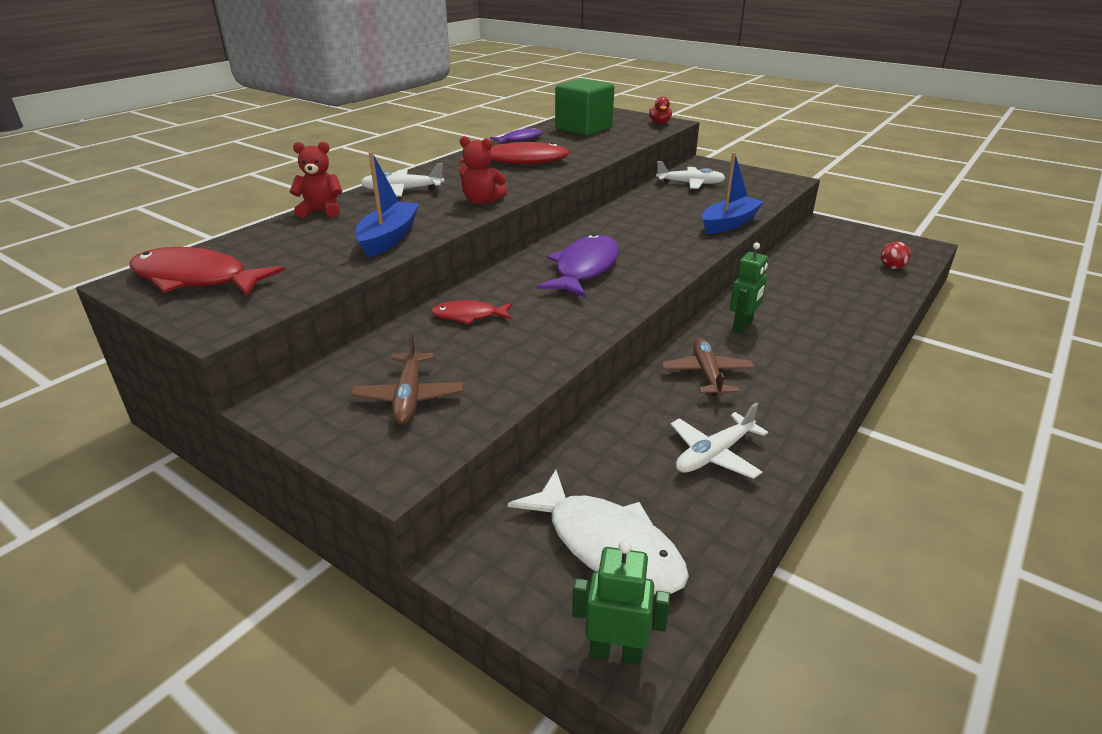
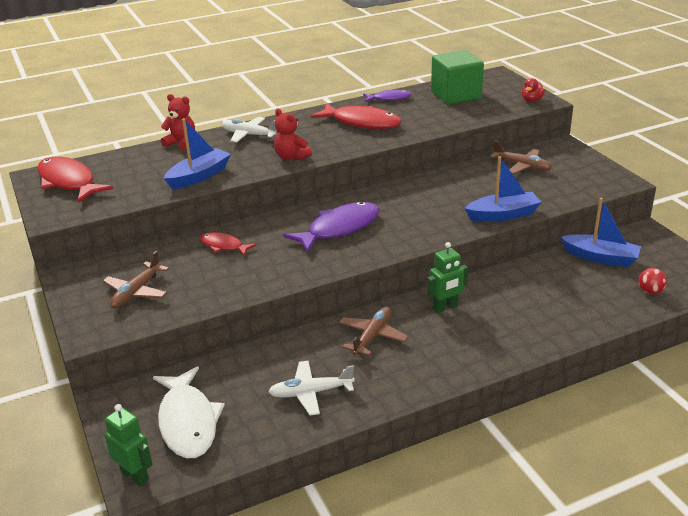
camera: 30 degrees right, 0 degrees up
(690, 184) = (522, 166): white plane -> brown plane
(818, 251) = (601, 257): none -> blue boat

